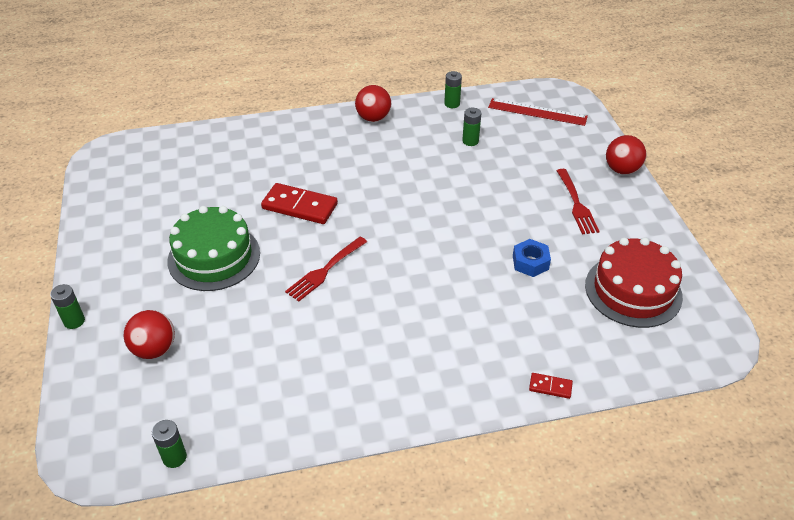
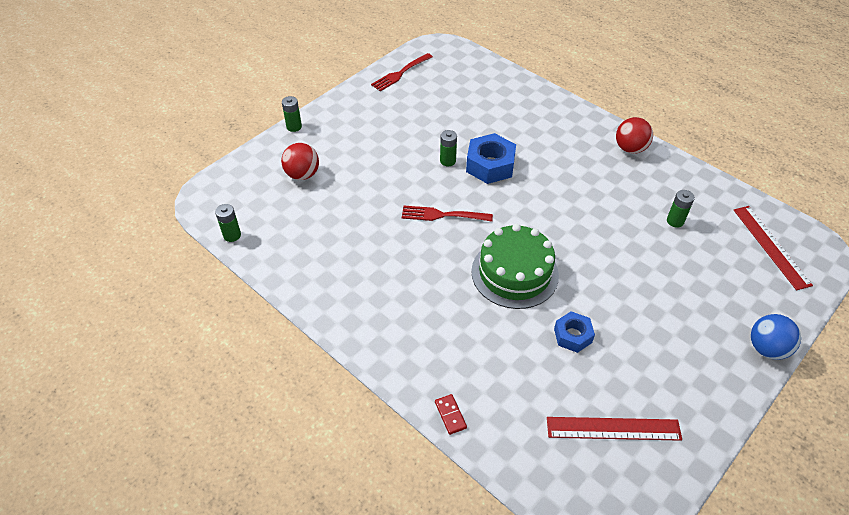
camera: 55 degrees right, 5 degrees up
(214, 257) = (400, 153): green cake -> green cake (514, 273)
(300, 206) = (490, 165): red domino -> blue nut
(452, 104) = (707, 184): green battery -> green battery (448, 161)
(576, 204) = (679, 335): red fork -> red fork (400, 73)
(622, 170) = (767, 348): red ball -> blue ball
(633, 290) = (613, 428): red cake -> red ruler

